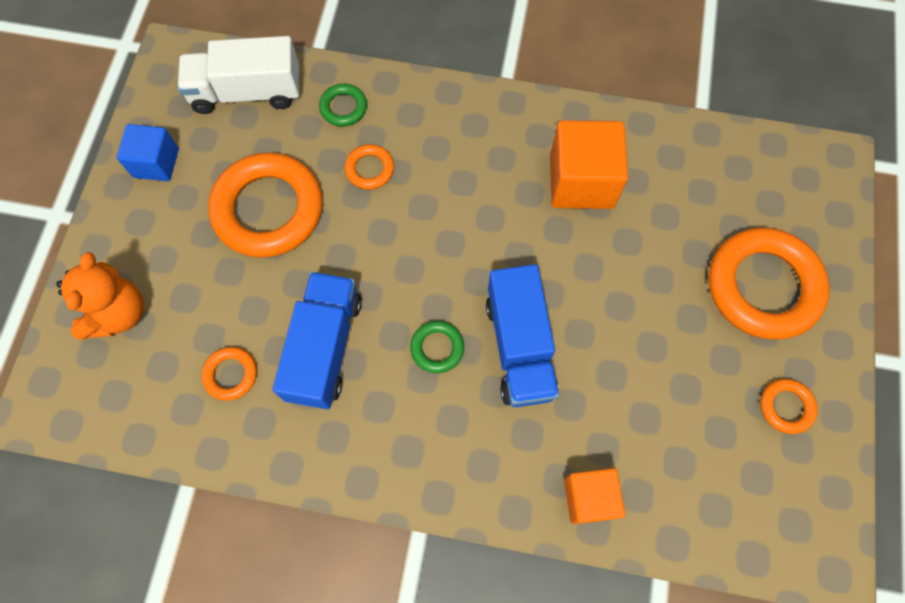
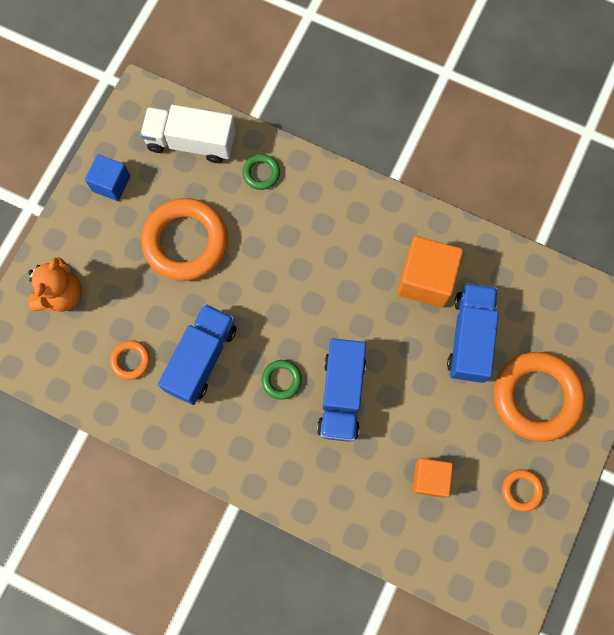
camera: 15 degrees right, 5 degrees up
(370, 169) = (268, 229): orange ring -> none
(589, 498) = (358, 515): orange cube -> orange cube (430, 479)
(657, 236) = (469, 337): none -> blue truck

